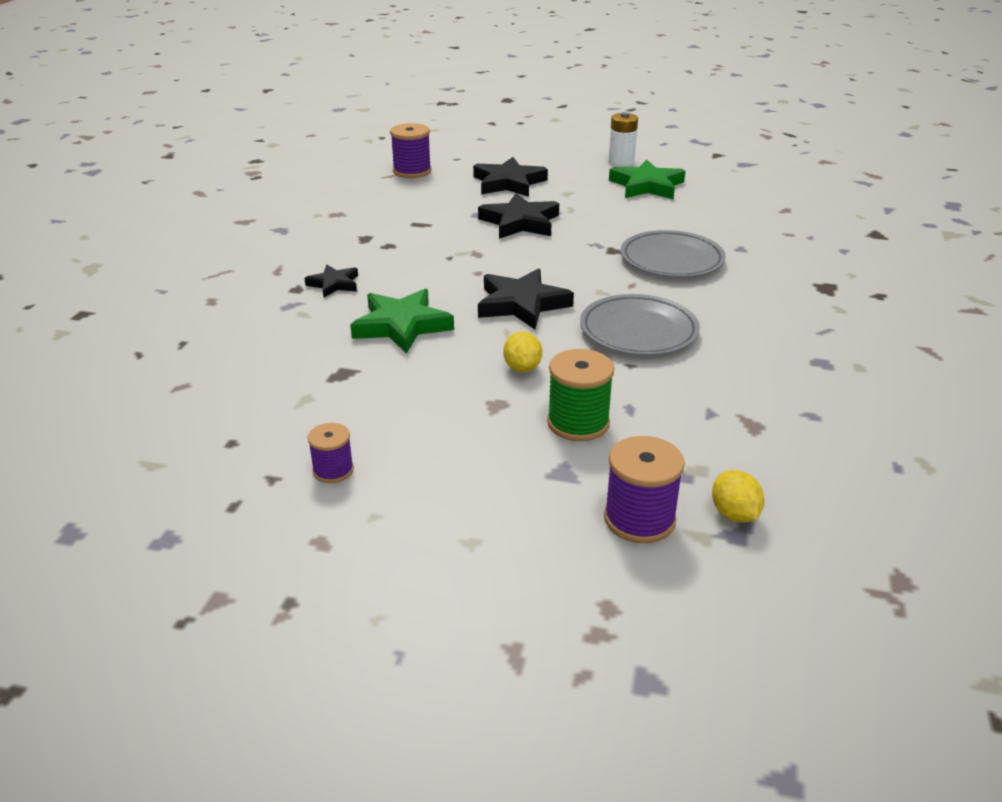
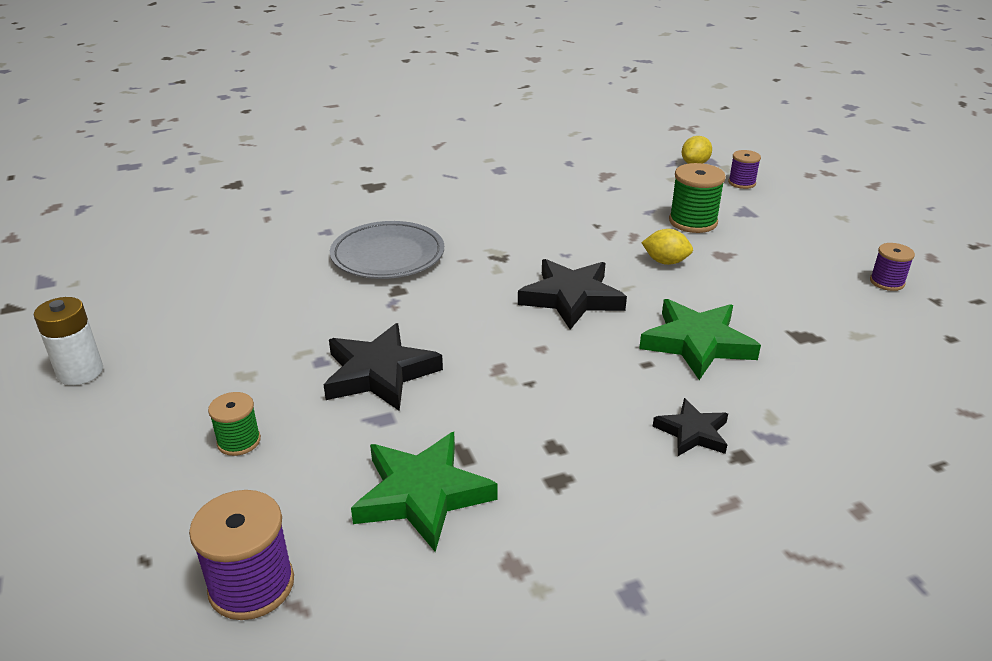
camera: 125 degrees left, 0 degrees up
(509, 183) = (239, 441): black star -> green spool
(522, 368) = (665, 262): yellow lemon -> yellow lemon turned 60 degrees clockwise
(638, 331) = (543, 235): grey plate -> none
(639, 519) = (741, 183): purple spool -> purple spool, size x0.61
(647, 186) = (175, 324): green star -> green star (422, 494)

